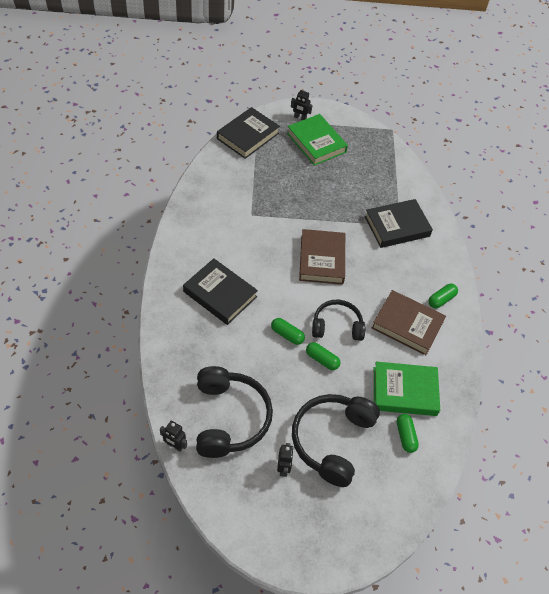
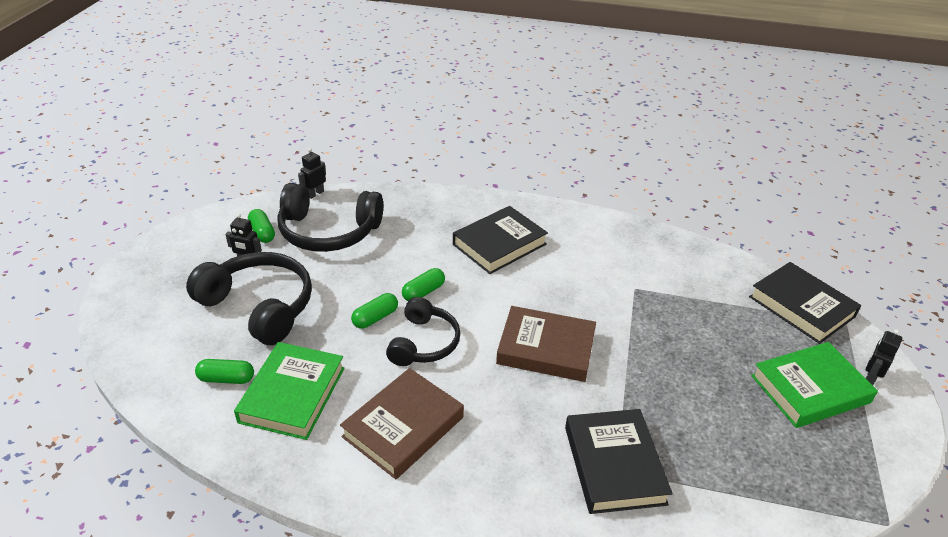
camera: 105 degrees right, 15 degrees down
(441, 299) = (441, 490): green capsule -> green capsule (262, 233)

